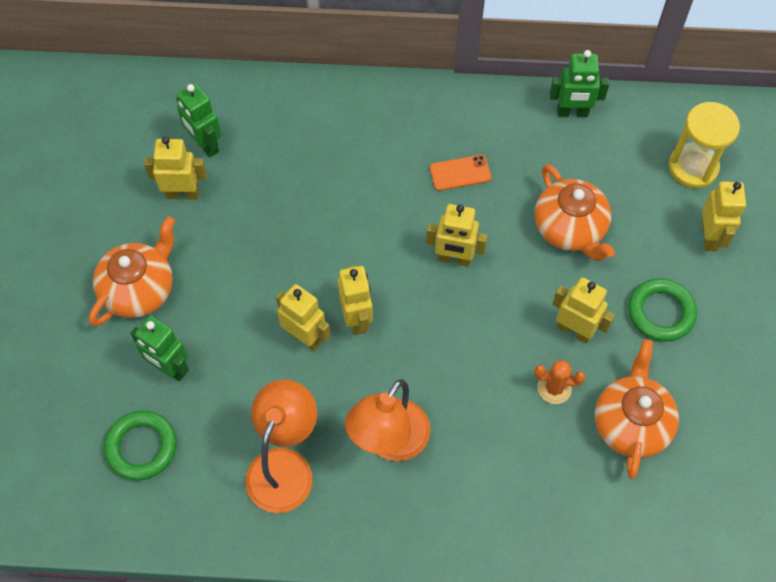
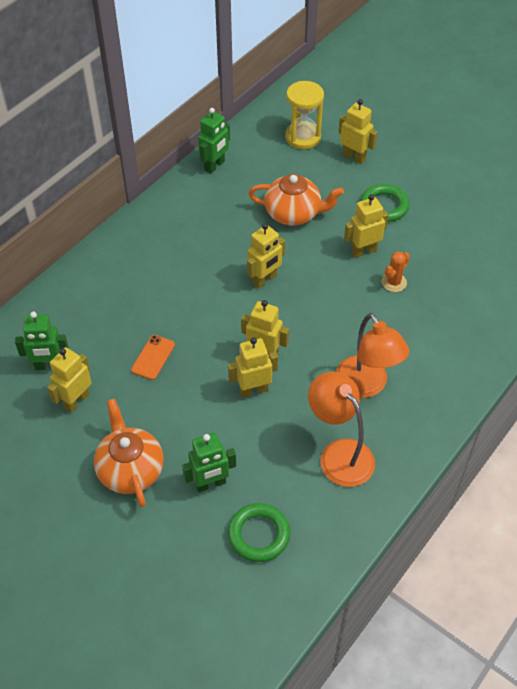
camera: 55 degrees left, 10 degrees down
(460, 173) = (206, 242): orange phone -> orange phone (153, 357)
(631, 423) = (444, 260): orange teapot -> none

